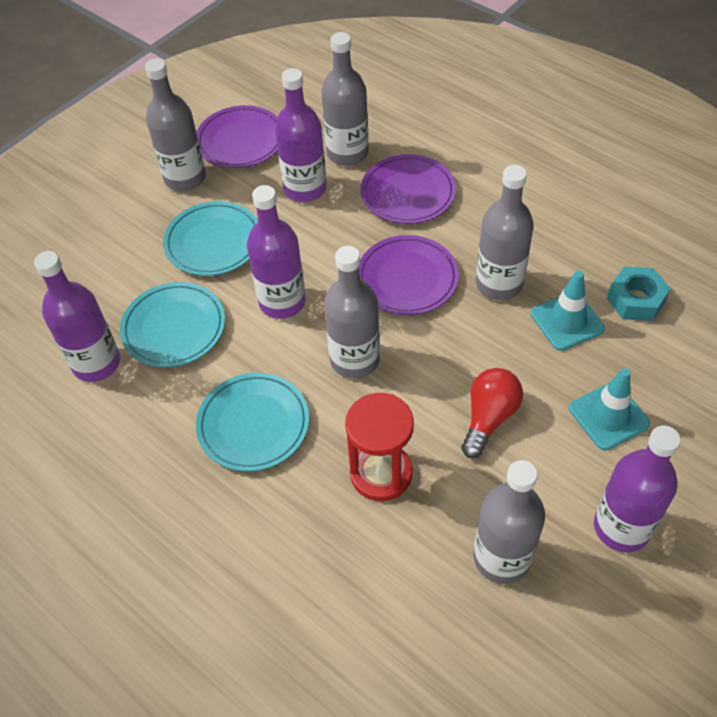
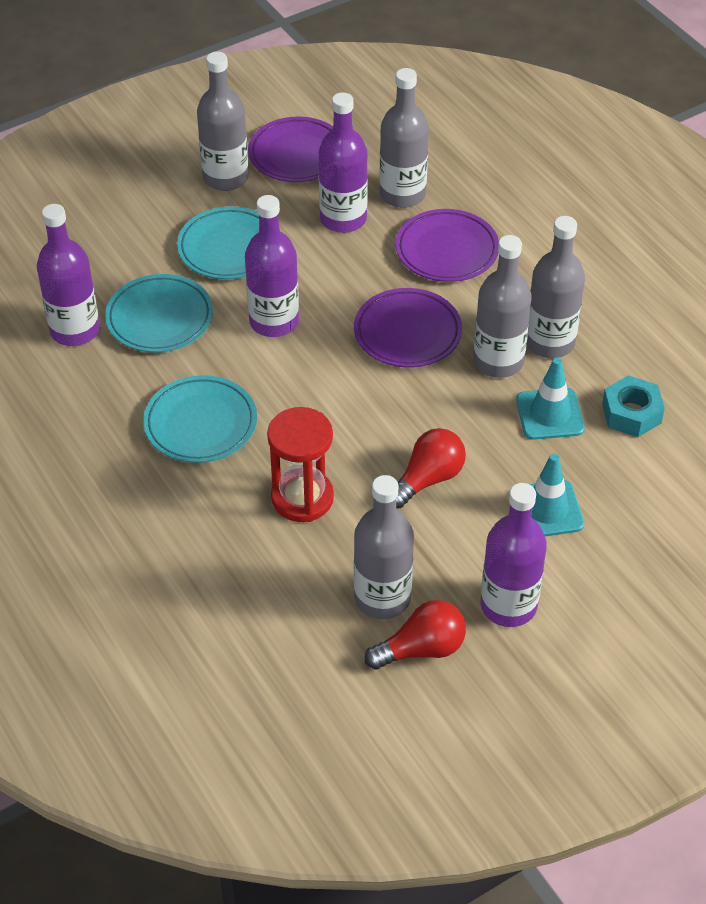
camera: 15 degrees right, 5 degrees down
(355, 360) = (321, 393): grey bottle -> grey bottle (550, 342)
(563, 602) = (421, 649): none -> red light bulb

